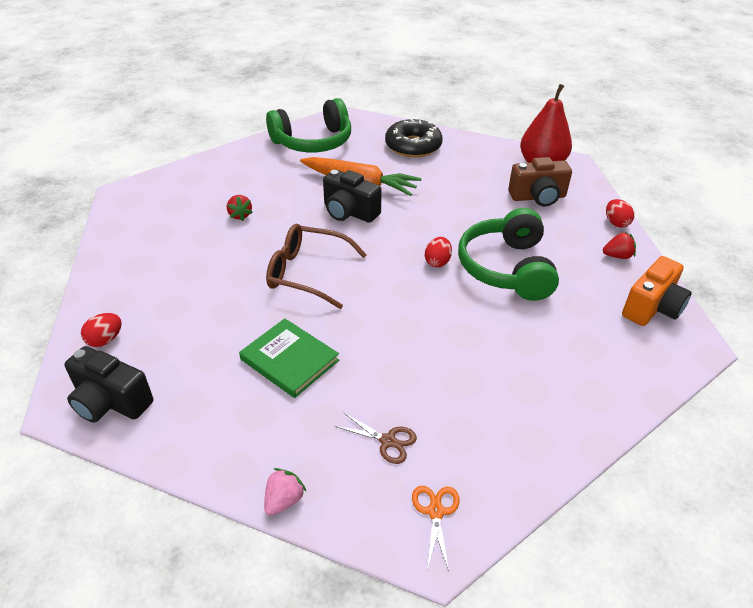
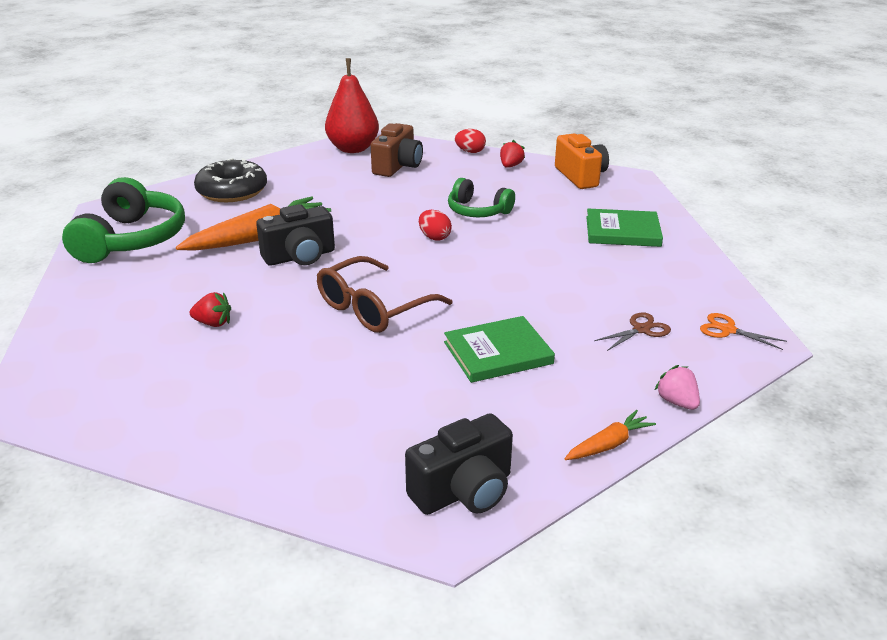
camera: 60 degrees left, 10 degrees down
(105, 340) = (346, 477): red egg -> none
(199, 468) = (608, 444): none -> orange carrot
(507, 268) = (478, 211): green headphones -> green headphones, size x0.60
(565, 374) = (622, 231): none -> green book

